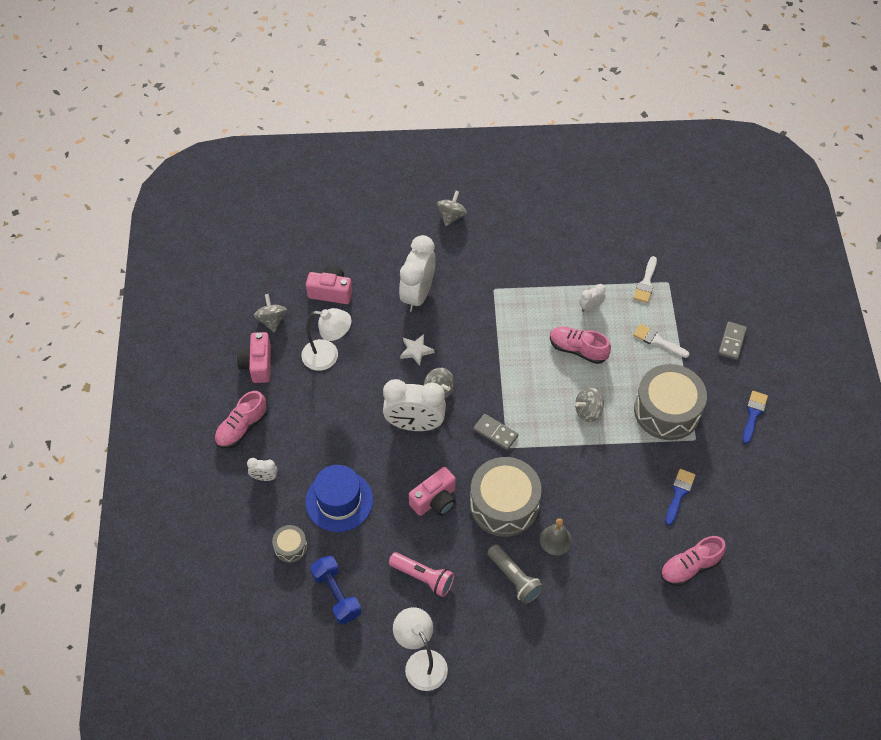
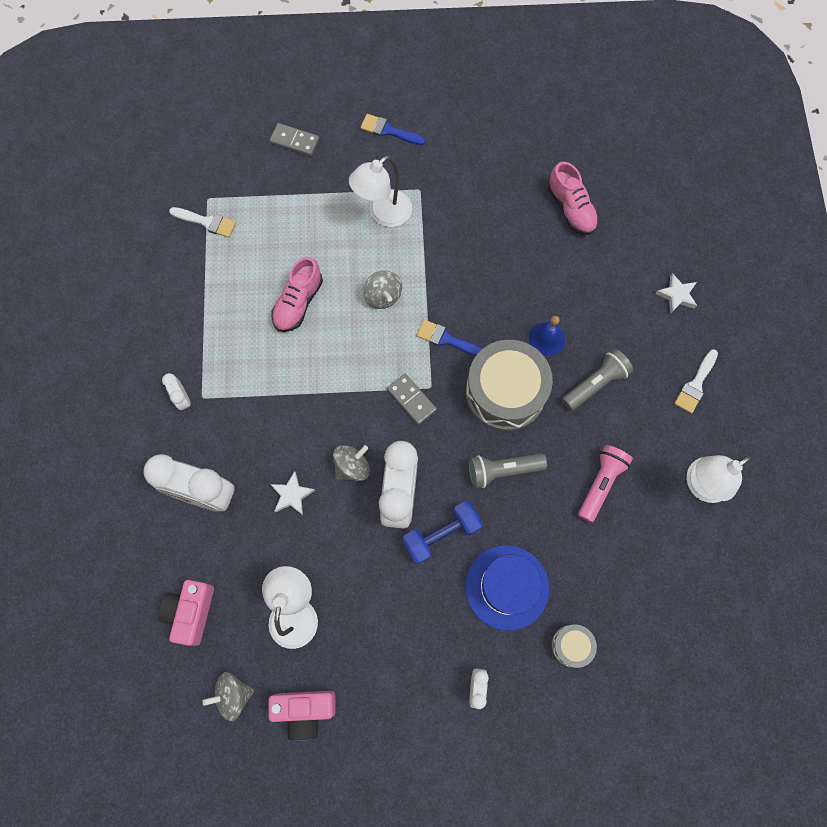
camera: 90 degrees left, 15 degrees up
(242, 427) = (403, 724): pink shoe -> none
(336, 595) = (629, 585): blue dumbbell -> blue dumbbell (441, 534)
(435, 500) = (502, 471): pink camera -> grey flashlight
(451, 216) = (78, 450): grey spinning top -> none
(495, 433) = (411, 400): grey domino -> grey domino turned 75 degrees counterclockwise
(555, 540) = (546, 339): grey bell -> blue bell
(590, 307) = (238, 285): white clock -> white clock (183, 399)
(606, 657) = (677, 295): none -> white star
(658, 341) = (290, 216): white brush -> white brush (695, 384)
(667, 411) = (383, 214): grey drum -> white lamp
(679, 494) = (486, 211): blue brush -> blue brush (447, 339)

